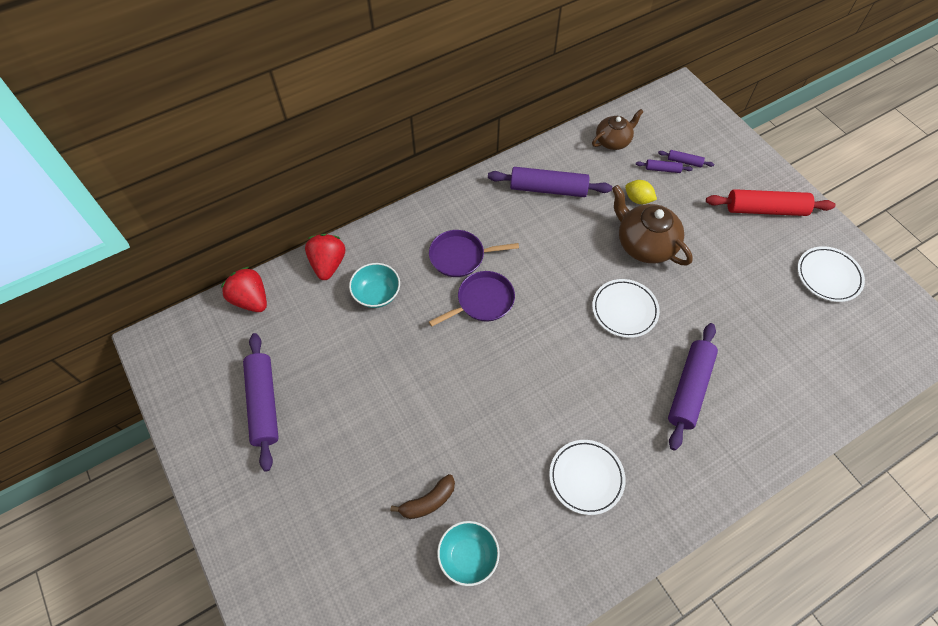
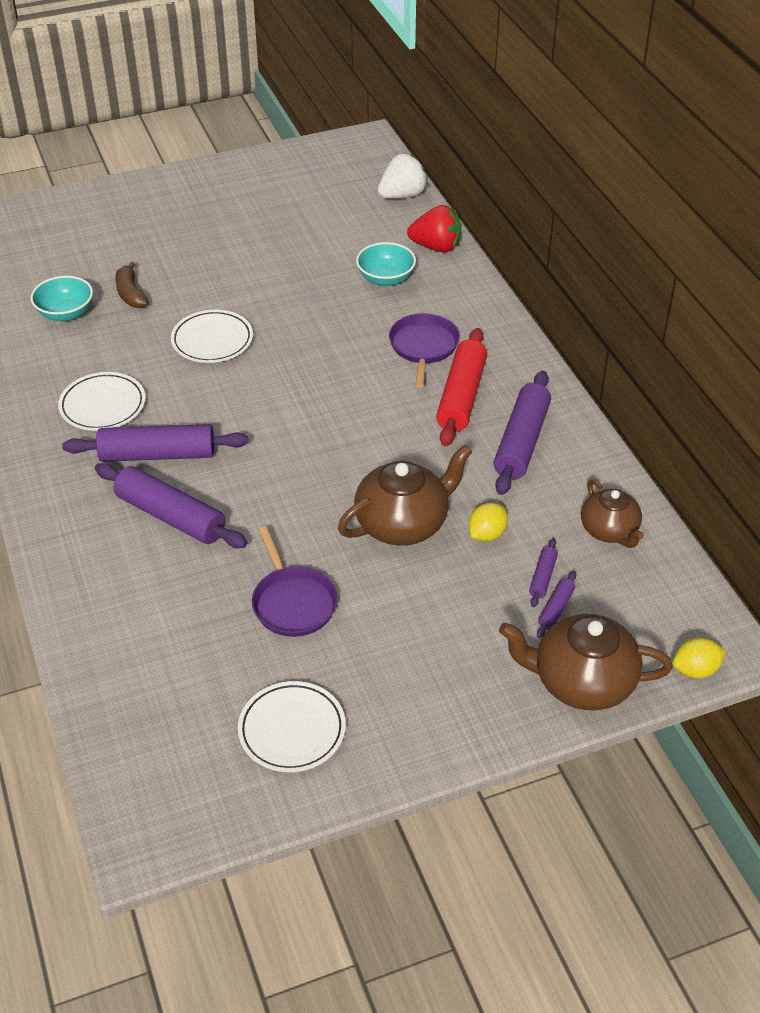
camera: 100 degrees right, 15 degrees down
(251, 299) = (402, 195): red strawberry -> white strawberry
(264, 403) = (276, 201): purple rolling pin -> purple rolling pin (157, 455)
(482, 301) = (353, 358): purple pan -> purple pan (293, 603)
(624, 310) = (302, 480): white plate -> white plate (212, 340)
(701, 102) = (695, 670): none -> yellow lemon
(731, 147) = (581, 682): none -> brown teapot
(765, 210) = (439, 688): red rolling pin -> red rolling pin (461, 396)

